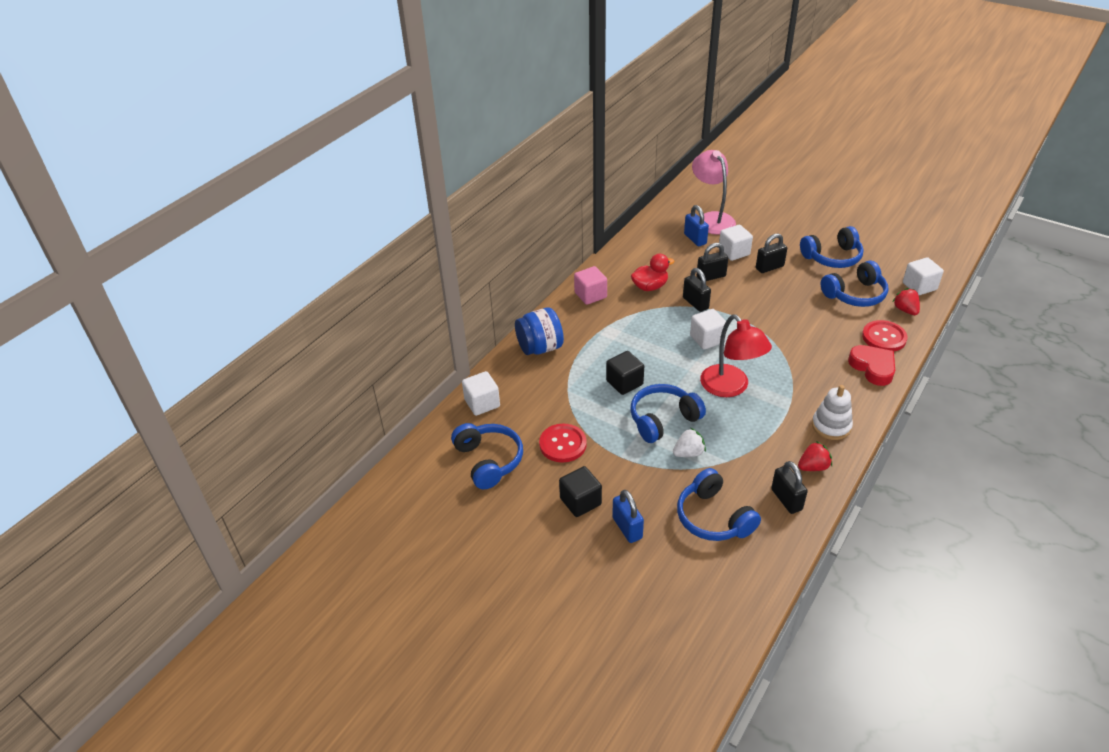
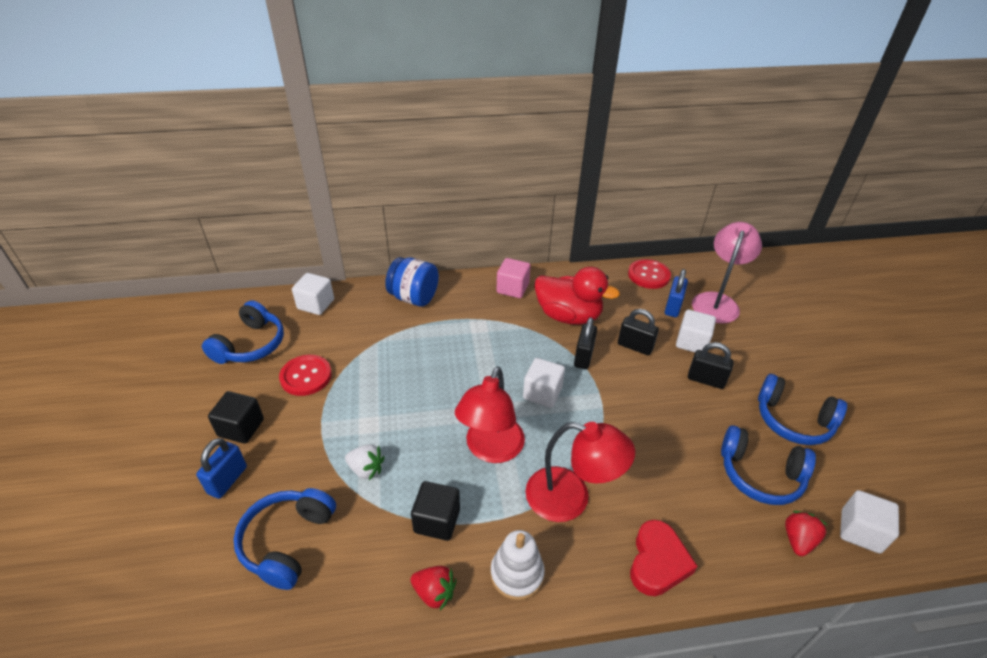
camera: 45 degrees right, 0 degrees up
(624, 383) = (421, 371): black cube -> black cube (437, 520)
(650, 287) = (568, 316): red duck -> red duck, size x1.56
(663, 419) = (396, 424): blue headphones -> none
(786, 499) = (361, 595): black padlock -> none
(800, 375) = (571, 498): none -> red lamp
(884, 337) = (723, 544): red button -> red button (648, 275)

